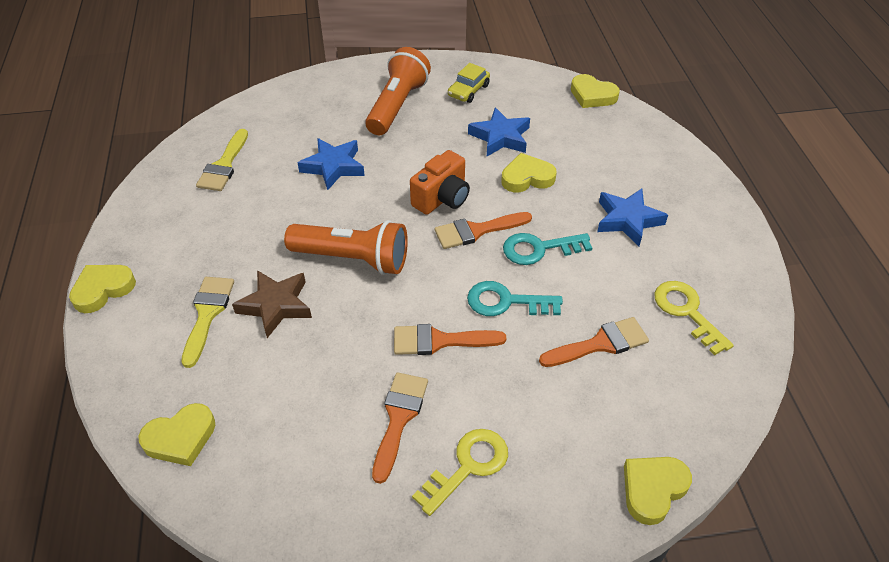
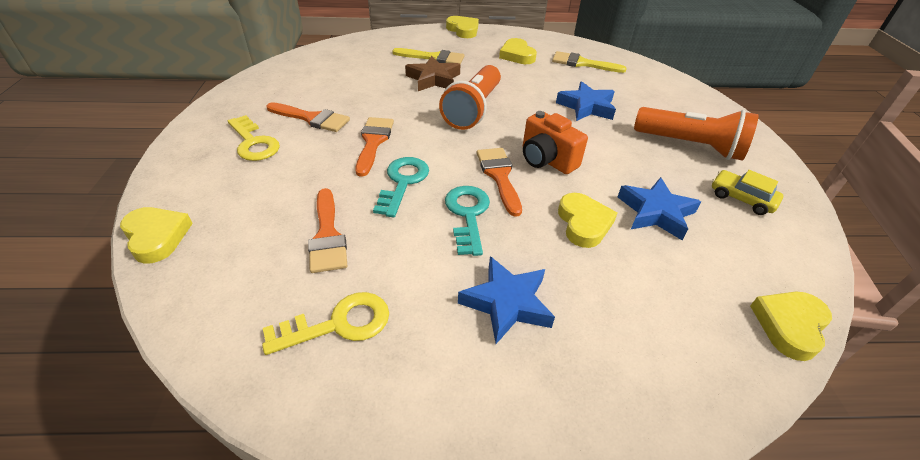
camera: 95 degrees right, 5 degrees down
(180, 438) = (343, 51): yellow heart -> yellow heart (517, 55)

